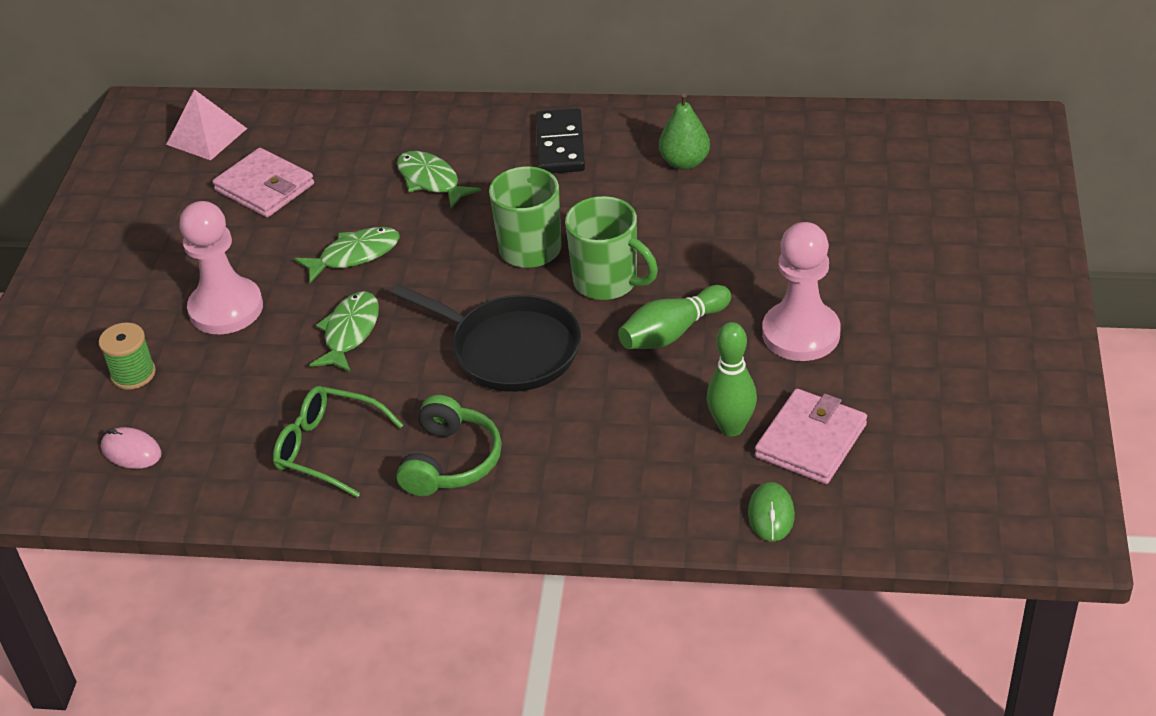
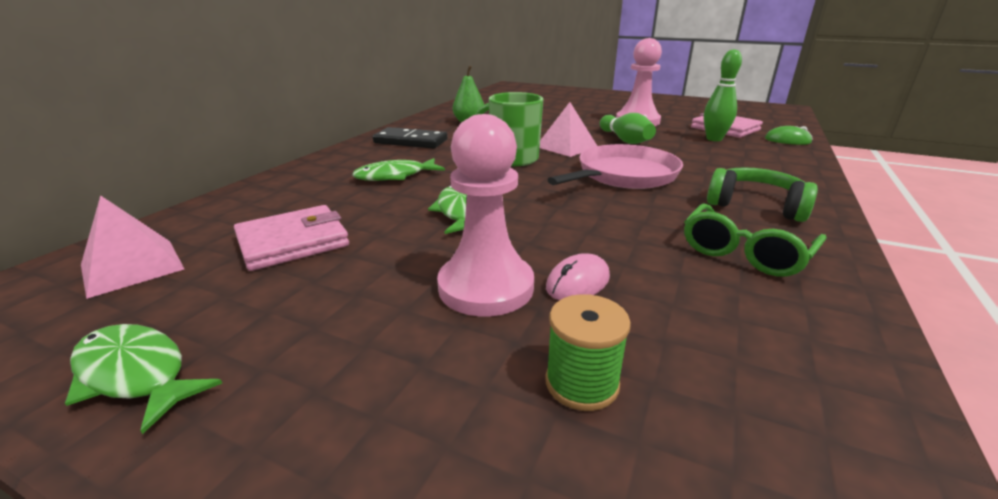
camera: 75 degrees left, 15 degrees down
(131, 451) = (769, 404): pink mouse -> pink mouse (577, 282)
(350, 332) = (572, 225): green fish -> green fish (135, 374)
(510, 349) = (623, 175): black pan -> pink pan
(607, 282) = (566, 146): green mug -> pink pyramid

